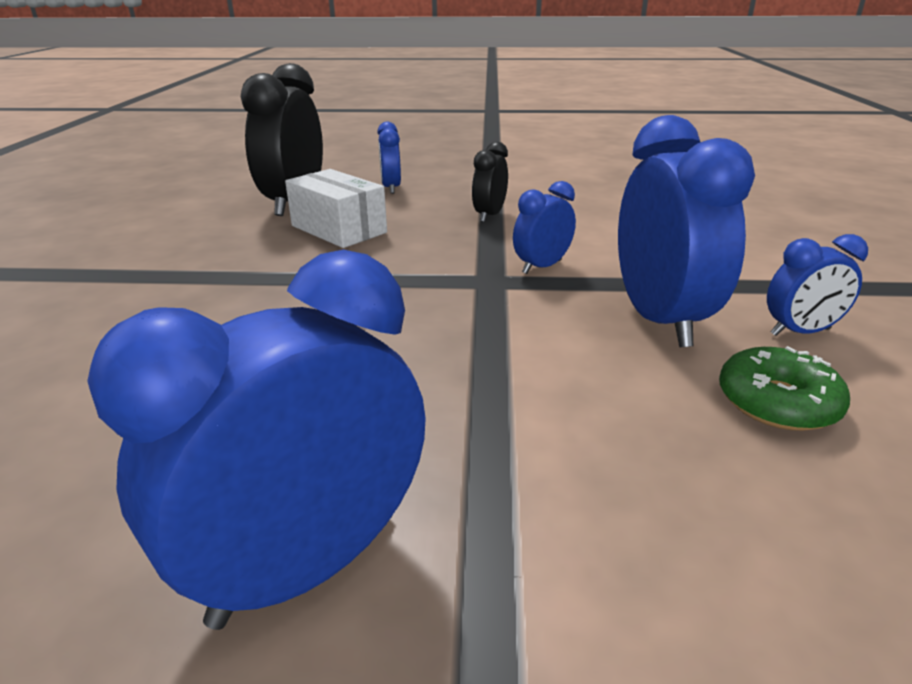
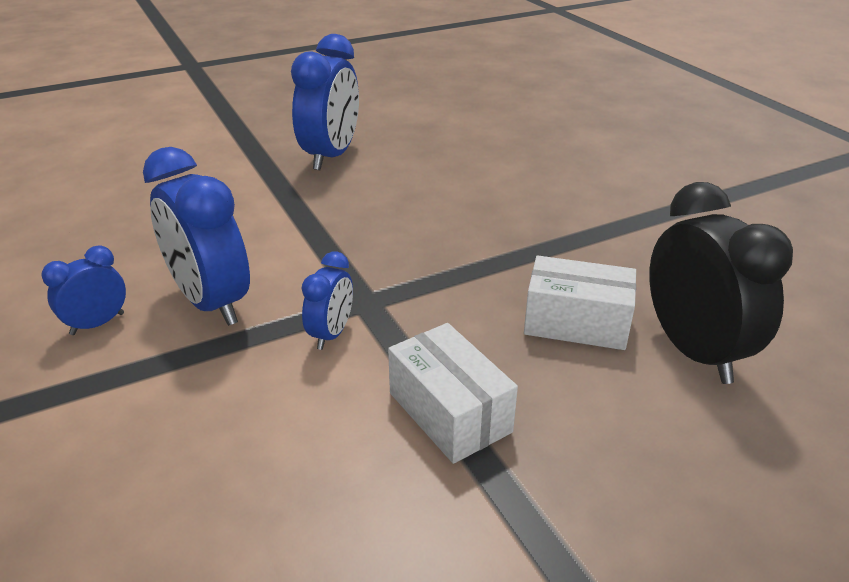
camera: 150 degrees right, 5 degrees up
(391, 188) = (649, 439): blue clock -> none
(489, 215) = (449, 412): black clock -> white box
(777, 402) = (138, 261): green donut -> none

